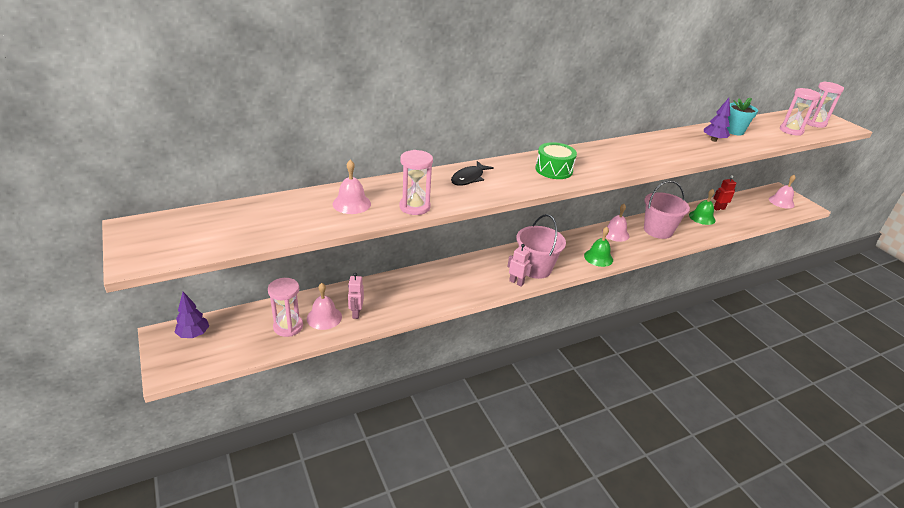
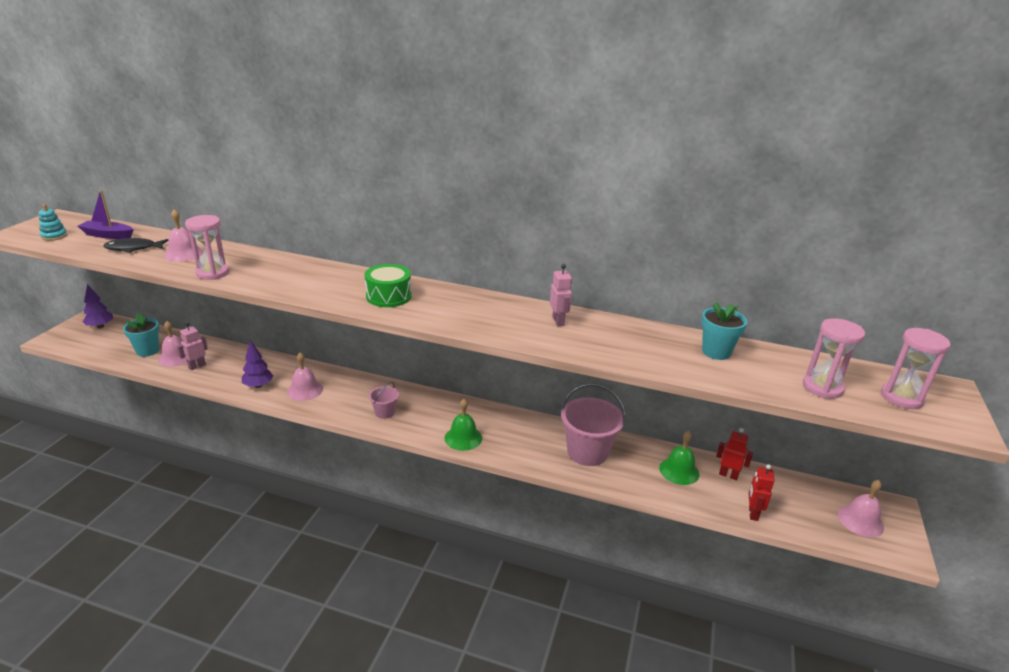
camera: 45 degrees right, 5 degrees down
(188, 243) = (54, 236): none -> turquoise stacking toy
(240, 219) = (108, 235): none -> purple boat
(288, 327) = (147, 351): pink hourglass -> turquoise flower pot
(469, 178) = (302, 272): black fish -> black fish (133, 248)
(516, 282) = (345, 413): pink robot -> pink robot (558, 321)
(535, 268) = (385, 412): pink bucket -> pink bucket, size x0.51
(615, 233) = (529, 428): pink bell -> pink bell (305, 390)
(713, 140) = (654, 347): purple tree -> purple tree (258, 386)
(752, 221) = (753, 513): none -> red robot

